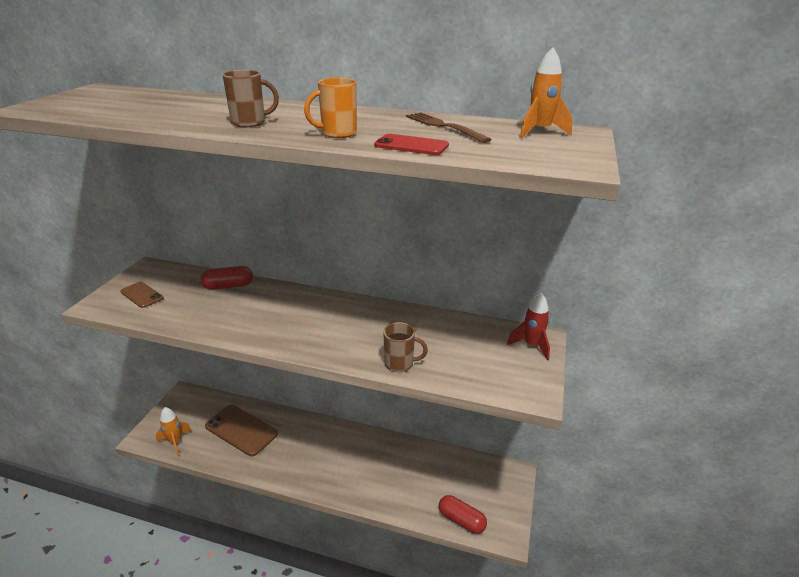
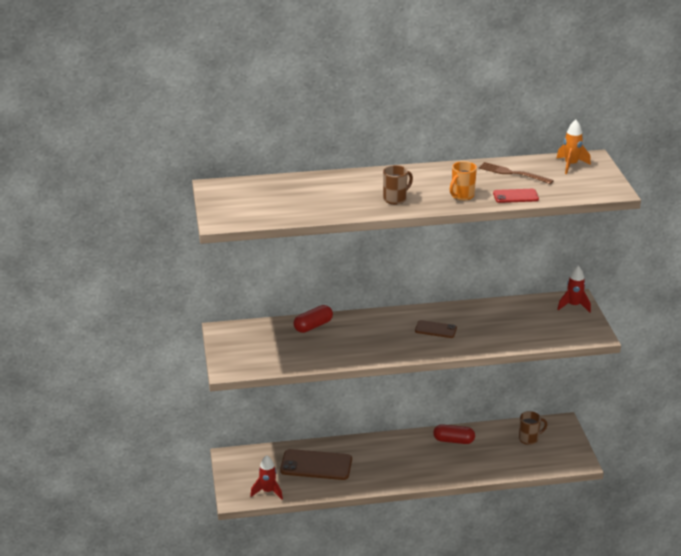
camera: 25 degrees left, 0 degrees up
(142, 295) = (253, 352): brown phone -> brown phone (435, 329)
(175, 442) = (268, 491): orange rocket -> red rocket
(400, 364) = (500, 342): brown mug -> brown mug (529, 439)
(461, 520) = (544, 464): red capsule -> red capsule (453, 440)

